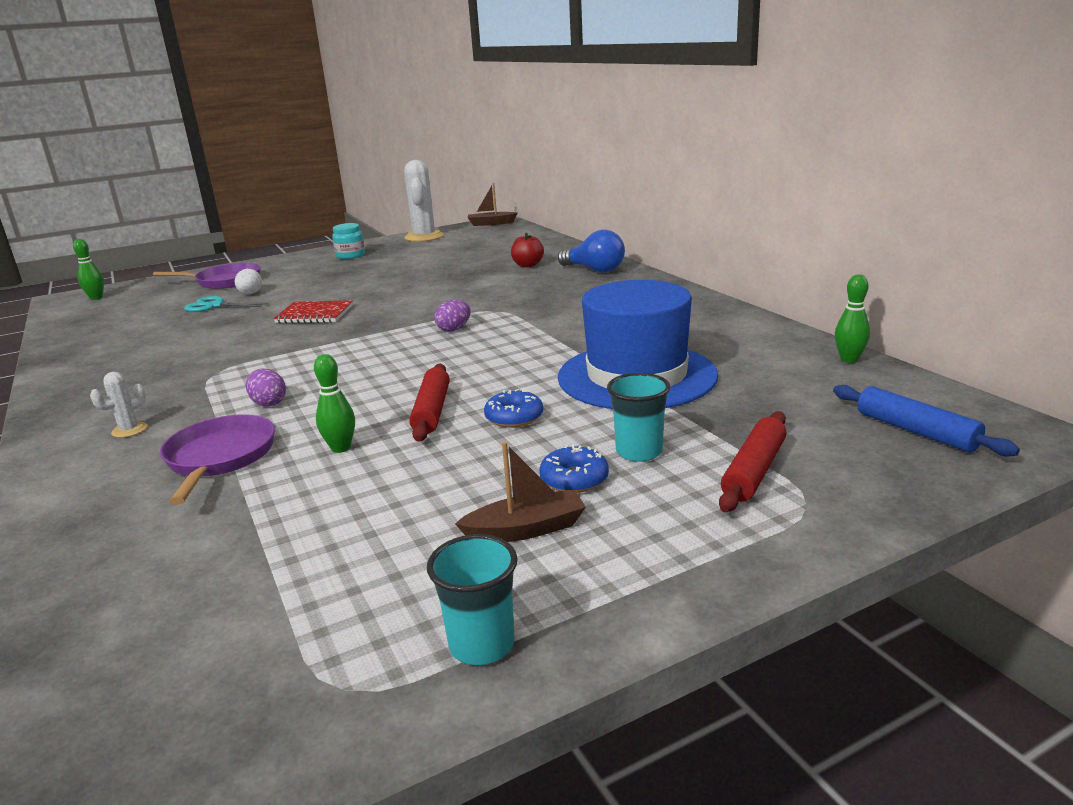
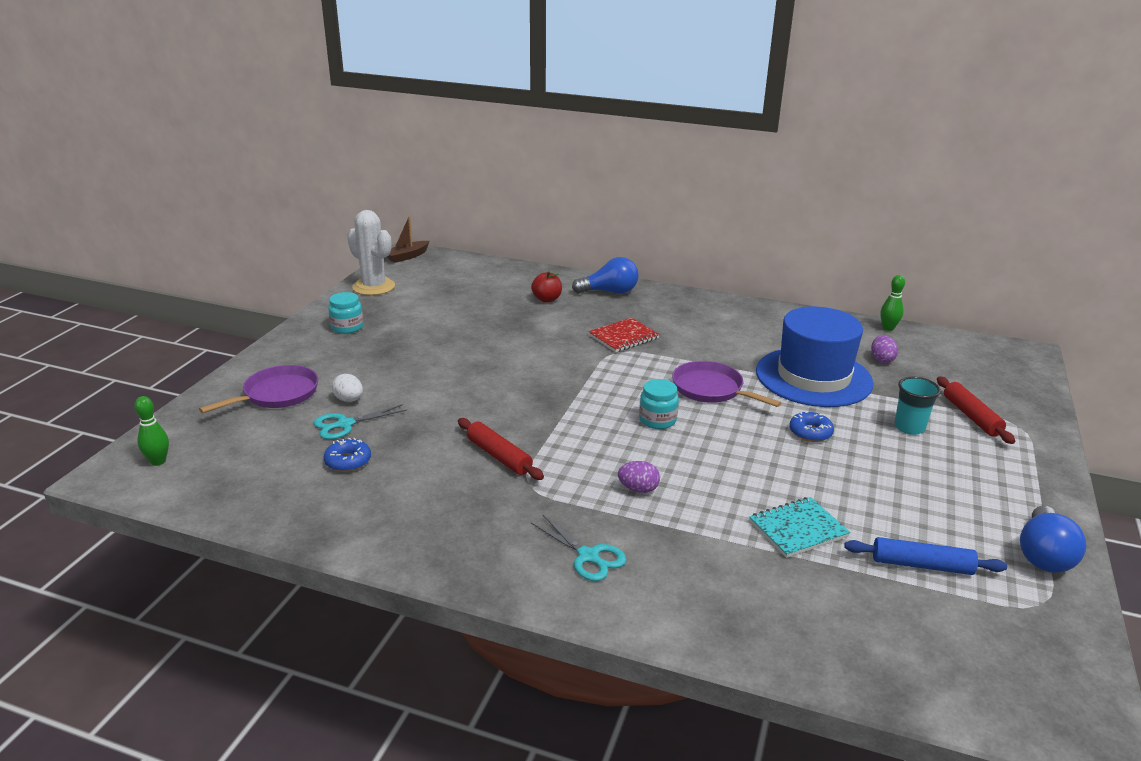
camera: 45 degrees left, 5 degrees up
(129, 430) = (588, 556): white cactus -> turquoise scissors
(220, 458) = (707, 540): purple pan -> purple pan (711, 389)
(303, 484) = (798, 529): none -> turquoise notebook
(314, 314) = (475, 401): red notebook -> red notebook (623, 337)
(341, 448) = (763, 497): green bowling pin -> none
(404, 363) = (657, 420): none -> turquoise jar
(432, 411) = (757, 448): red rolling pin -> red rolling pin (499, 456)
(454, 329) = (625, 378): purple egg -> purple egg (881, 359)
(482, 645) = (1043, 555): turquoise cup -> blue light bulb
(526, 529) = (951, 494): brown boat -> none
(574, 479) = (914, 457): blue donut -> blue donut (348, 461)
(916, 431) = (986, 366): blue rolling pin -> blue rolling pin (921, 565)

